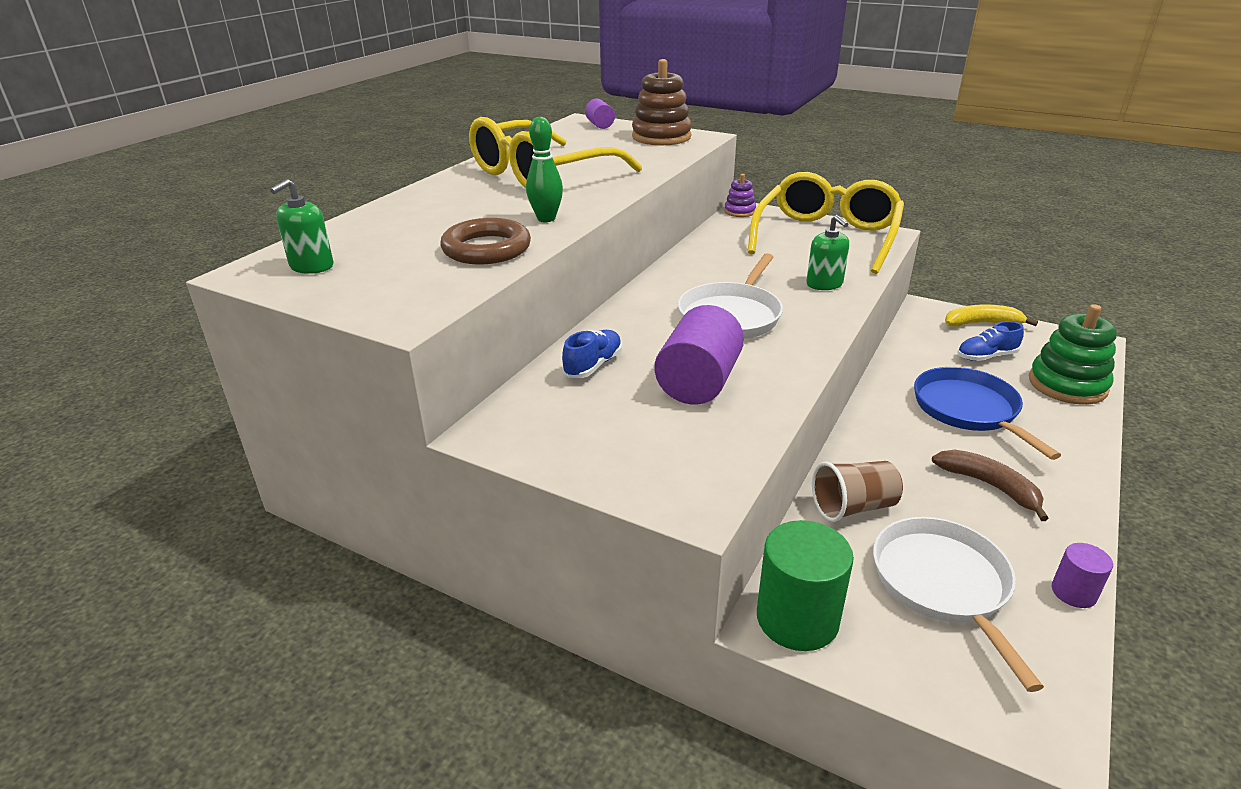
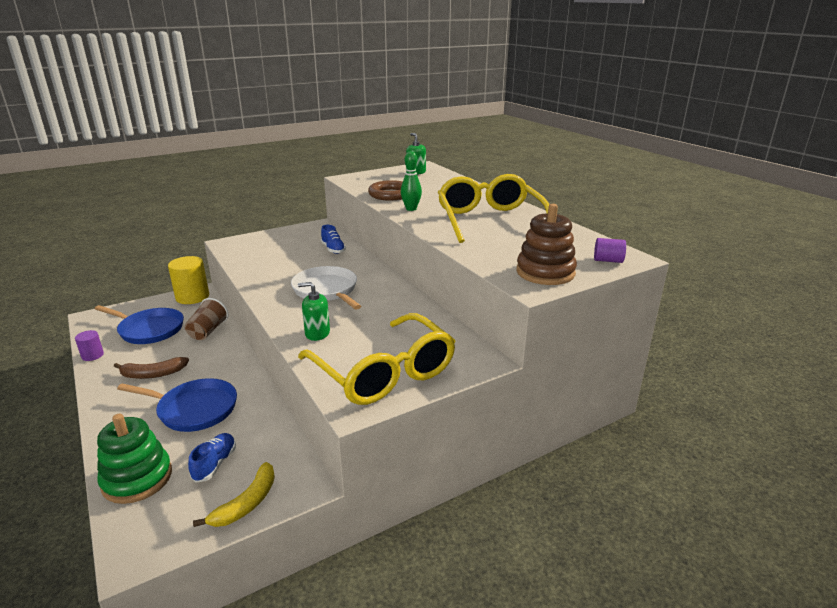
camera: 120 degrees right, 5 degrees down
(698, 383) = (285, 264): purple cylinder -> none
(739, 211) = (482, 356): purple stacking toy -> none
(797, 619) = (192, 297): green cylinder -> yellow cylinder
(943, 584) = (149, 330): white pan -> blue pan

